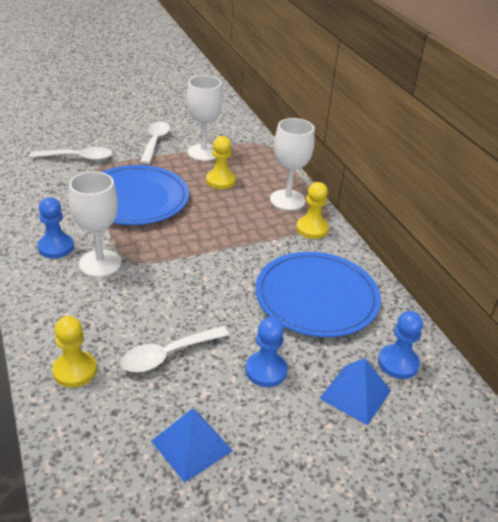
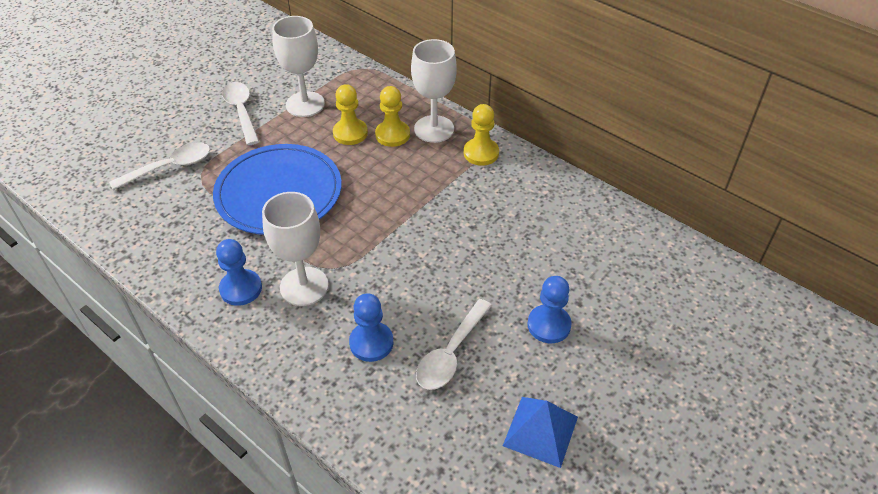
camera: 25 degrees left, 10 degrees up
(75, 370) = (376, 414): yellow pawn -> yellow pawn (392, 135)
(316, 298) = (538, 228): blue plate -> none
(355, 394) = (637, 310): blue pyramid -> none
(398, 363) = (650, 262): blue pawn -> blue pawn (371, 343)

